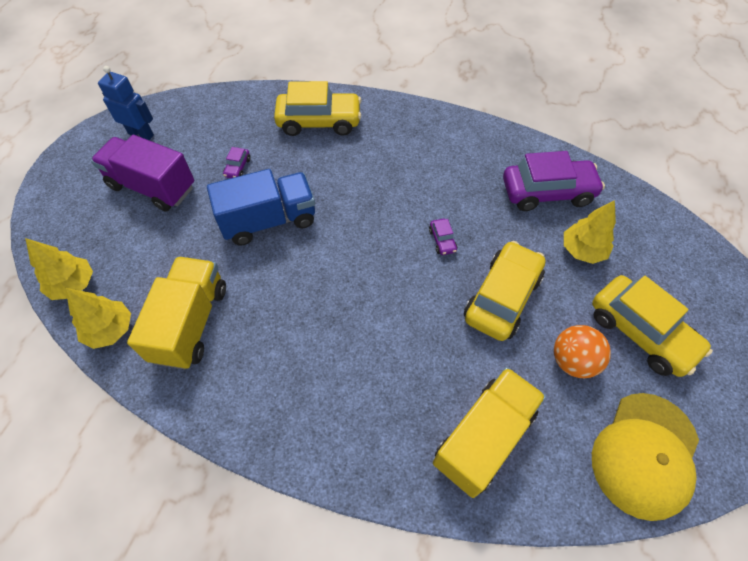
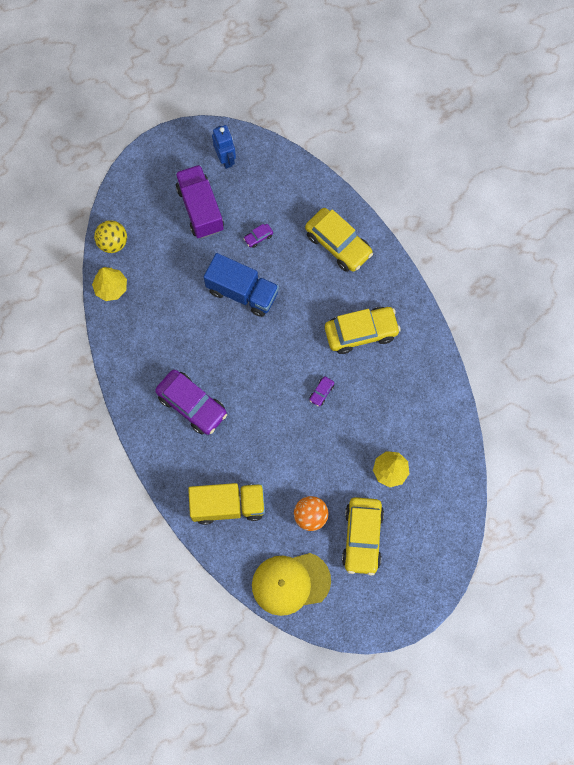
camera: 45 degrees right, 15 degrees up
(73, 285) = (113, 242): yellow tree -> yellow ball
(191, 323) = (150, 320): yellow truck -> none
(502, 298) = (315, 453): yellow car -> yellow car (361, 332)
(547, 192) = (416, 420): purple car -> purple car (192, 405)

